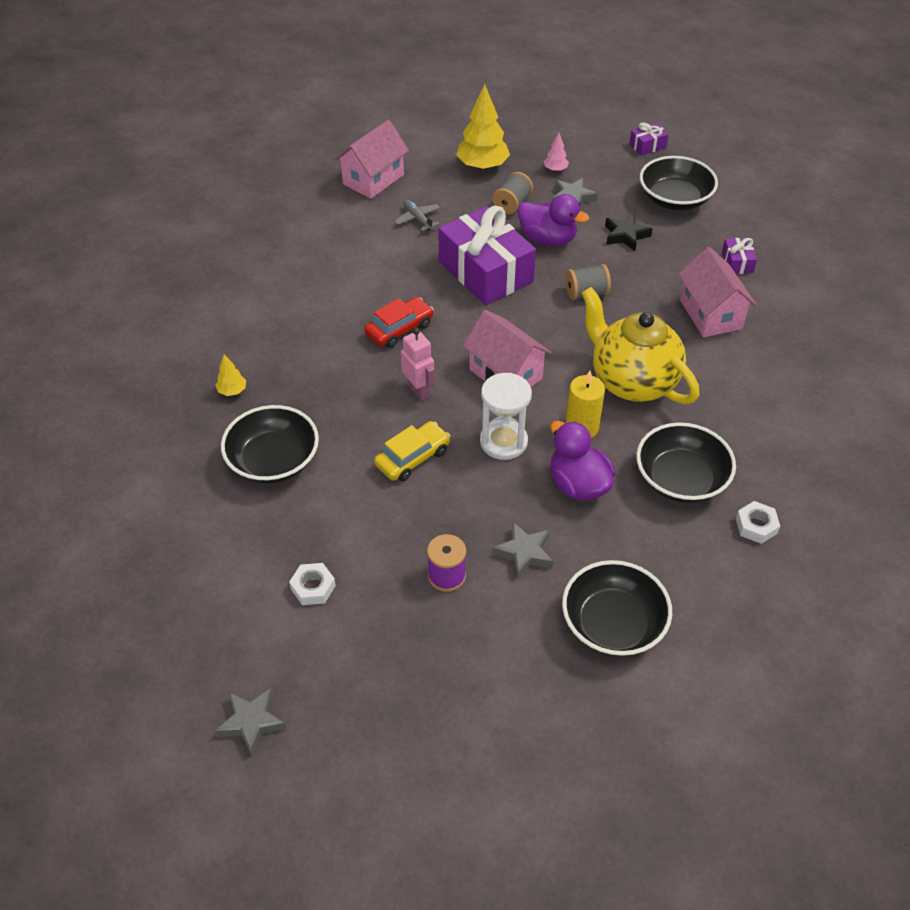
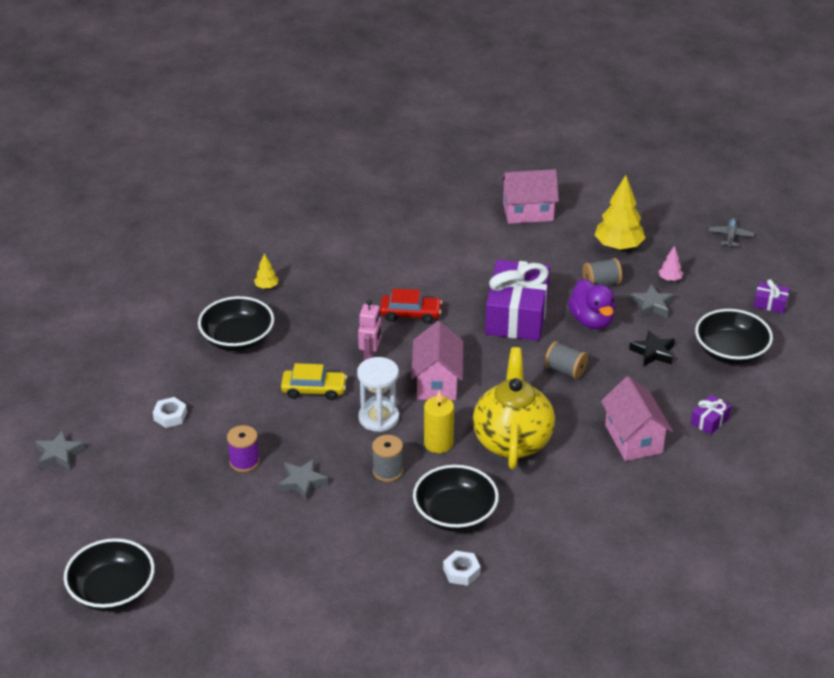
camera: 45 degrees right, 10 degrees down
(418, 219) = (520, 255): grey plane -> grey plane (730, 236)
(578, 484) = (387, 471): purple duck -> grey spool
(613, 624) = (297, 552): black bowl -> black bowl (112, 591)
(710, 314) = (633, 439): pink house -> pink house turned 45 degrees counterclockwise

